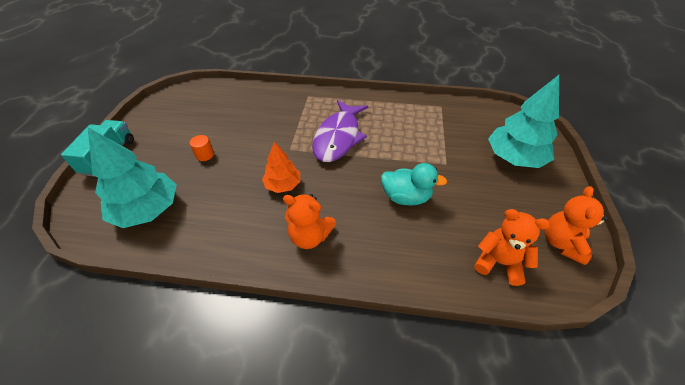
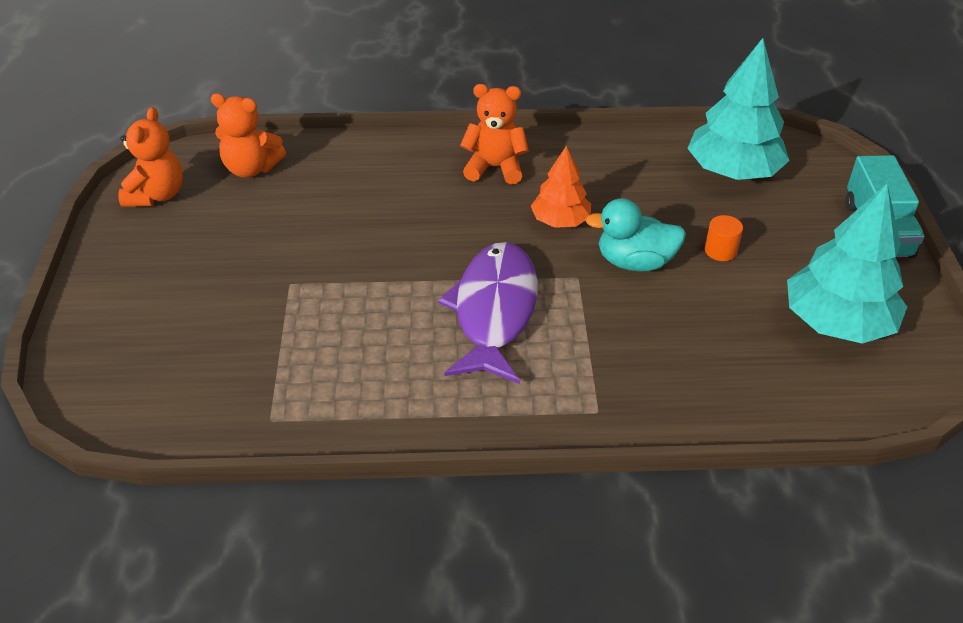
camera: 170 degrees right, 5 degrees down
(406, 197) = (364, 225): turquoise duck -> turquoise duck (635, 262)
(514, 158) = (158, 309): turquoise tree -> turquoise tree (837, 323)

